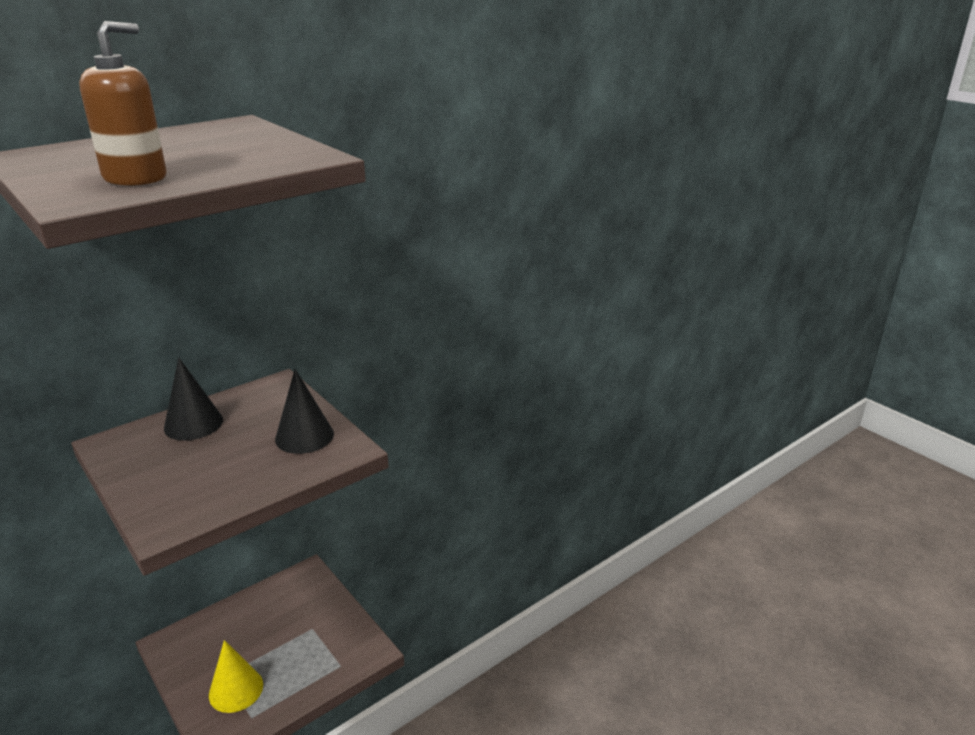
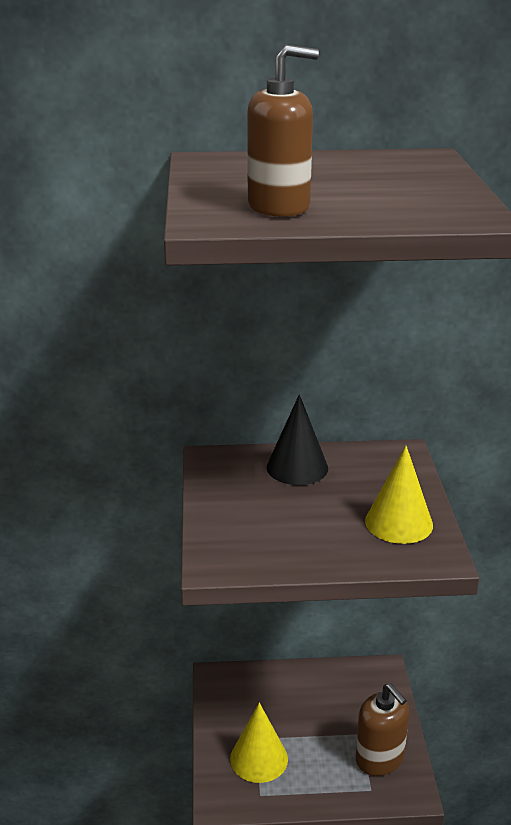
camera: 35 degrees right, 0 degrees up
(304, 436) = (398, 523): black cone -> yellow cone
(336, 639) = (380, 758): none -> brown soap dispenser

